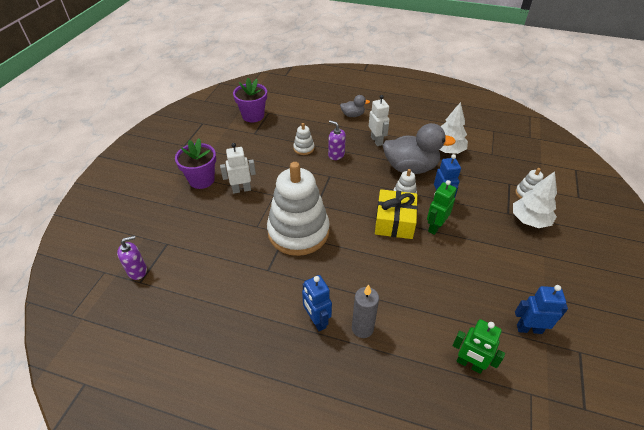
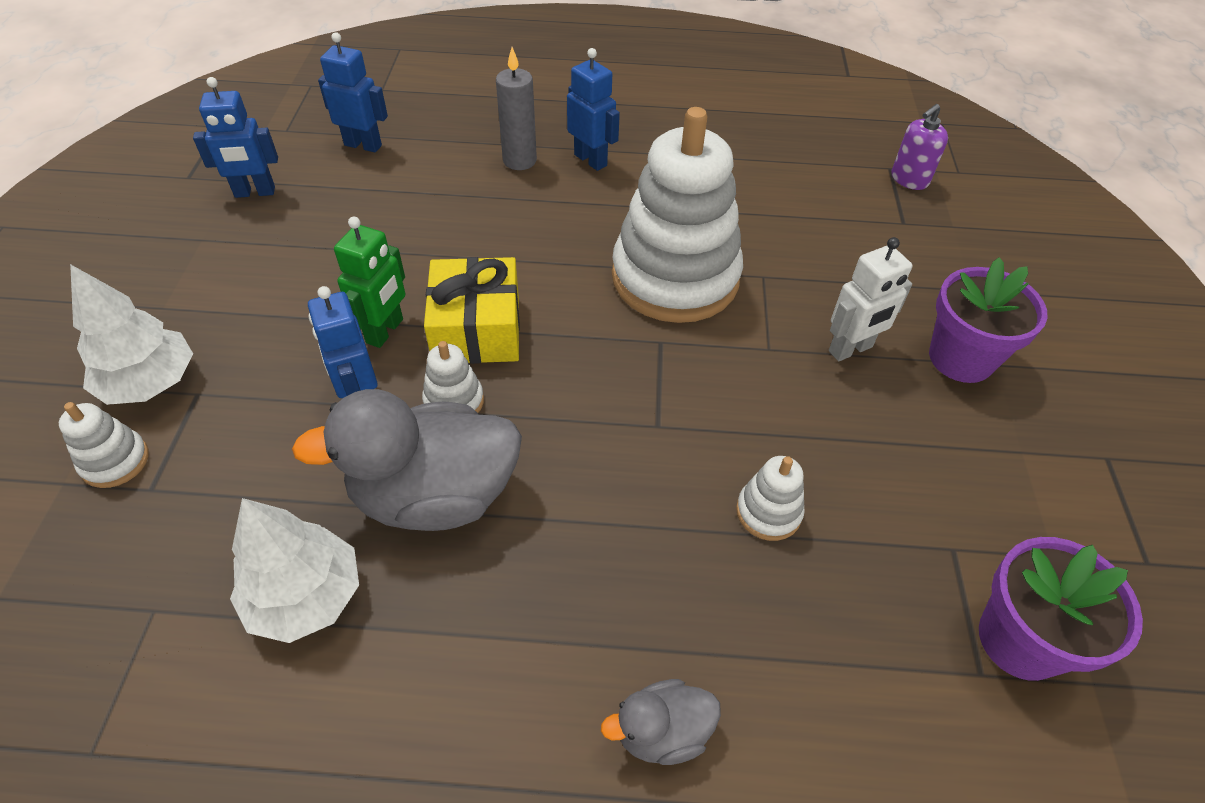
camera: 165 degrees right, 5 degrees up
(336, 155) = (663, 504): purple soap dispenser -> none
(377, 141) = (548, 595): white robot -> none
(469, 364) = (363, 145): green robot -> blue robot

